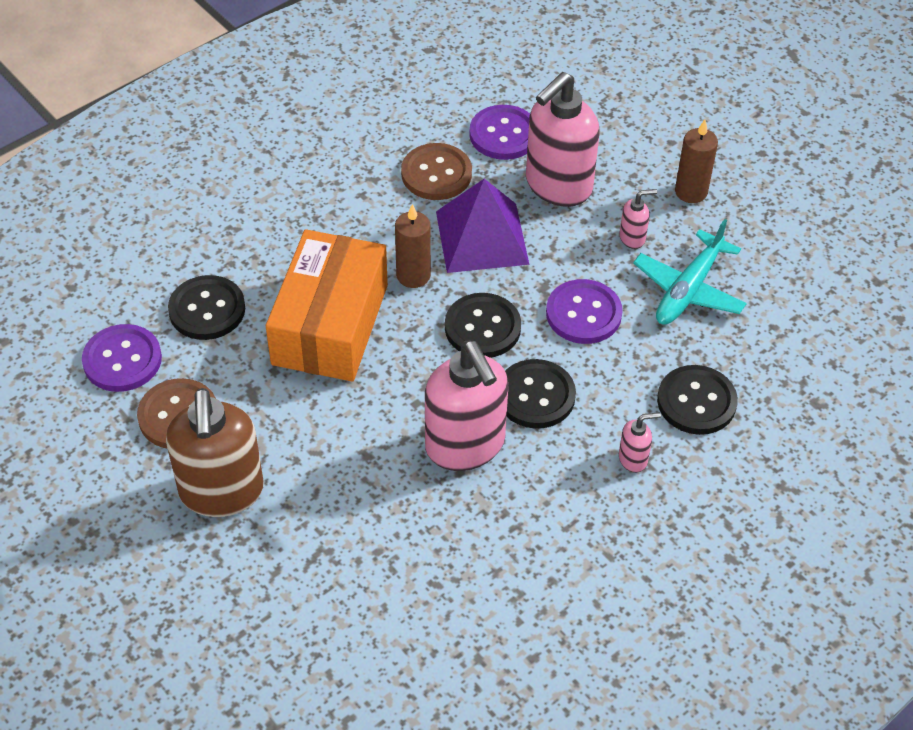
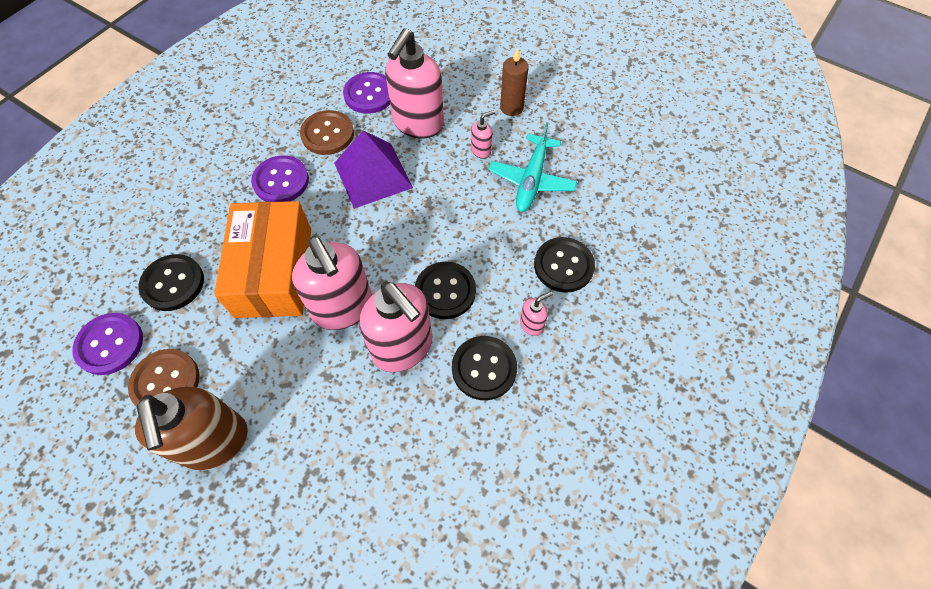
camera: 15 degrees left, 10 degrees up
(404, 385) = (343, 308): none -> pink soap dispenser
(413, 275) = (329, 216): brown candle -> none
(482, 327) = (391, 246): black button -> black button (484, 368)
(583, 314) = (462, 216): purple button -> purple button (281, 181)

